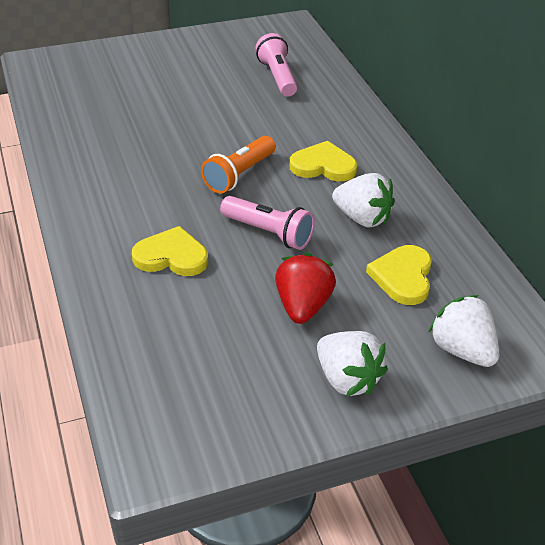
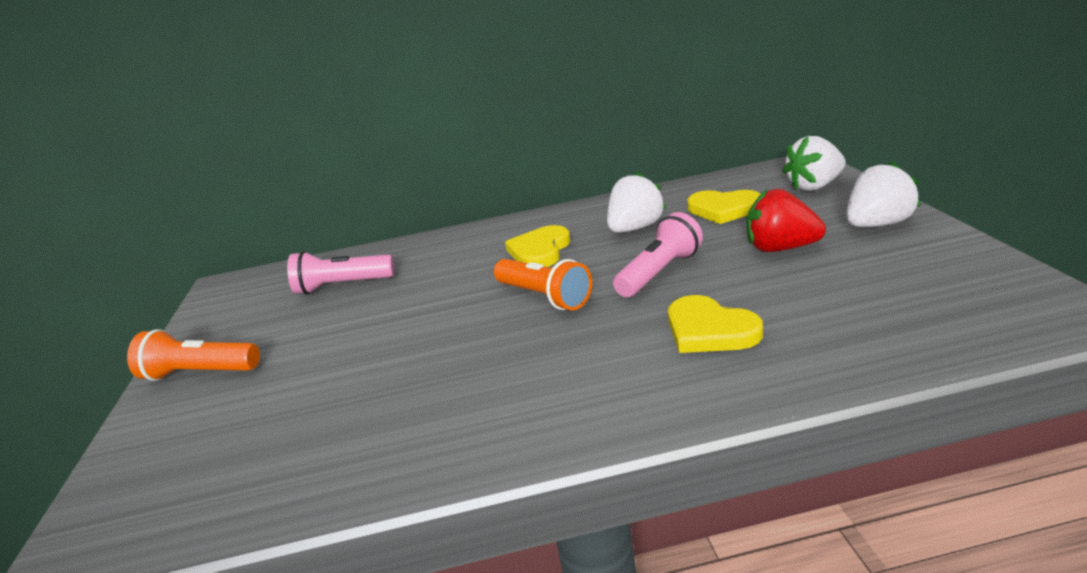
camera: 75 degrees left, 15 degrees down
(171, 50) = (199, 373): none -> orange flashlight
(171, 256) = (709, 330): yellow heart -> yellow heart turned 60 degrees counterclockwise

